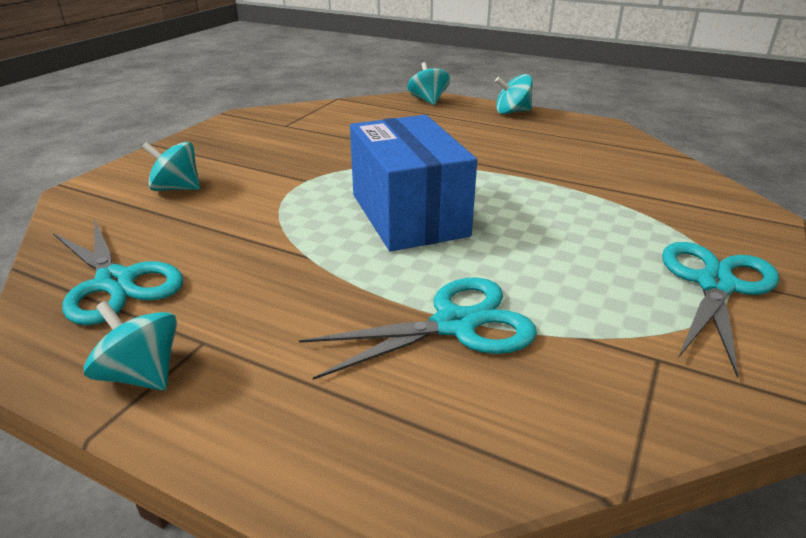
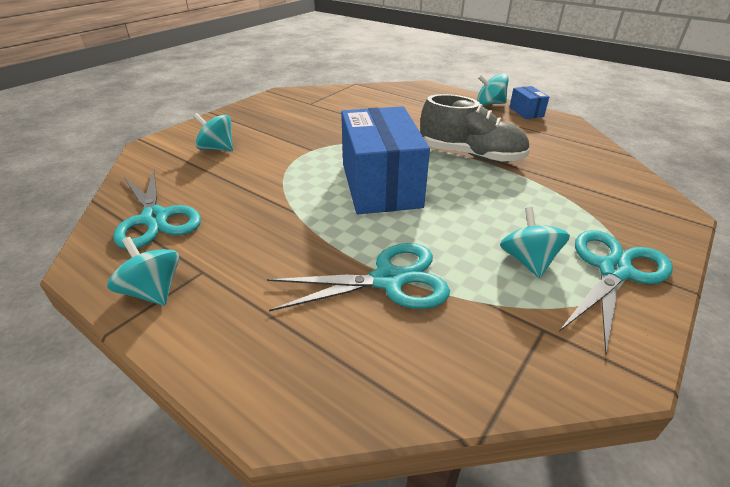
camera: 10 degrees right, 5 degrees up
(428, 100) = (425, 90): turquoise spinning top -> turquoise spinning top (528, 261)
(509, 172) = (471, 155): none -> grey shoe
(558, 118) = (526, 112): none -> blue box

